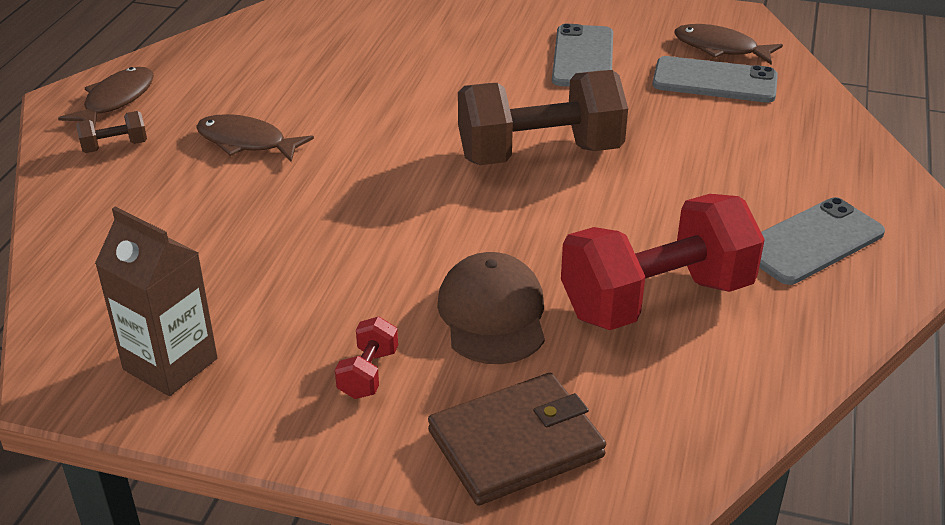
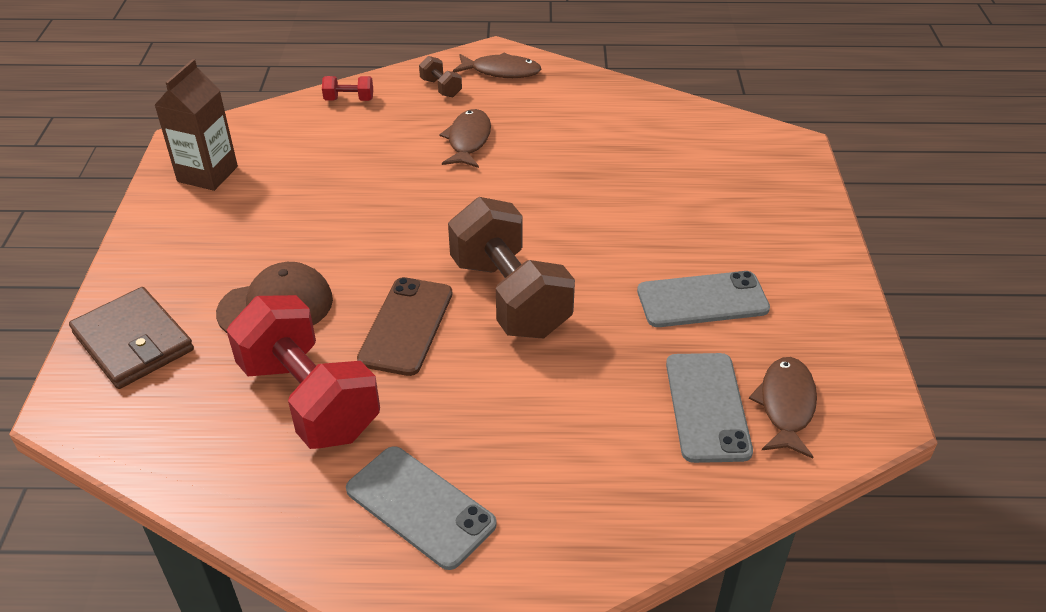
camera: 75 degrees right, 5 degrees up
(368, 373) = (203, 258): red dumbbell -> red dumbbell (349, 100)
(561, 223) = (406, 326): none -> brown phone

